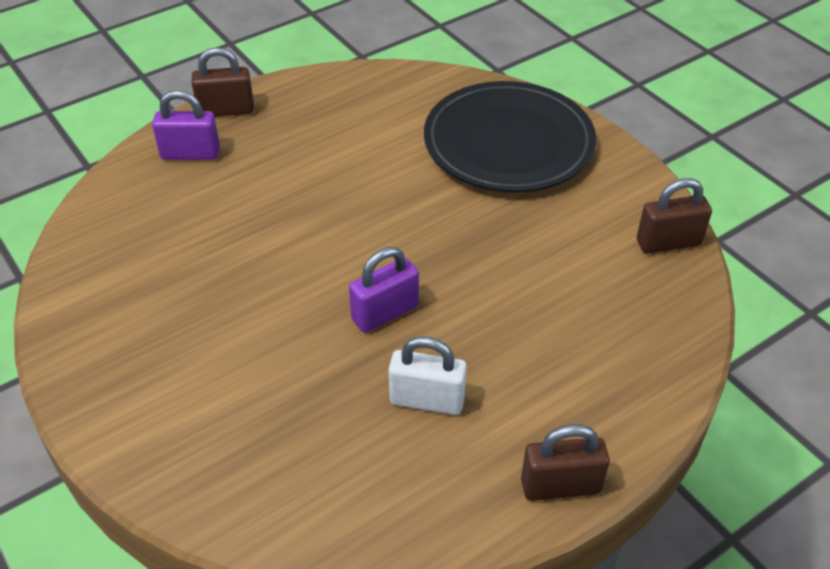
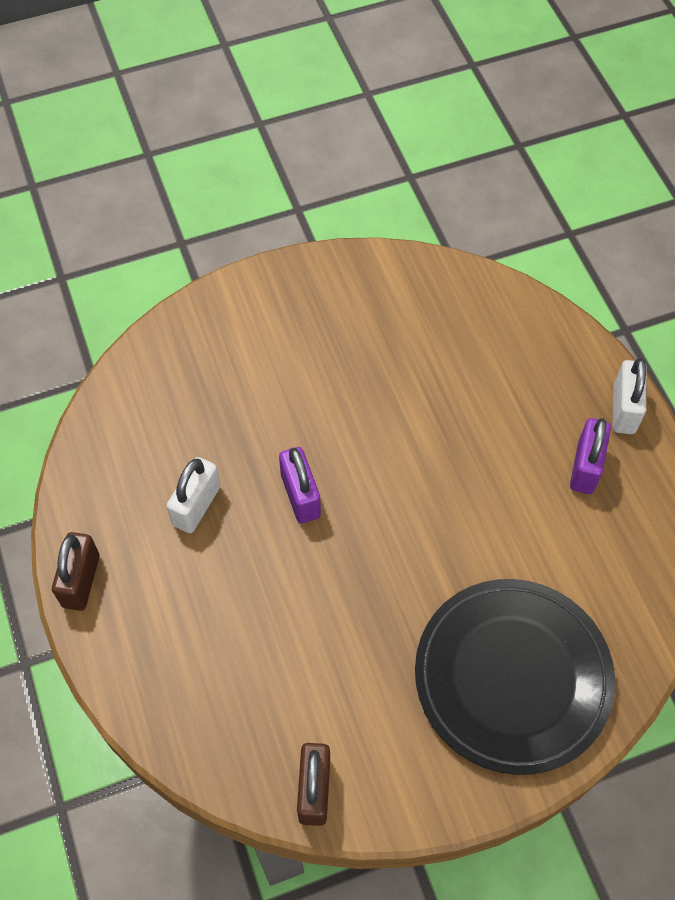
camera: 105 degrees right, 15 degrees up
(190, 154) = (557, 371): purple padlock -> purple padlock (585, 467)
(226, 110) = (624, 409): brown padlock -> white padlock

